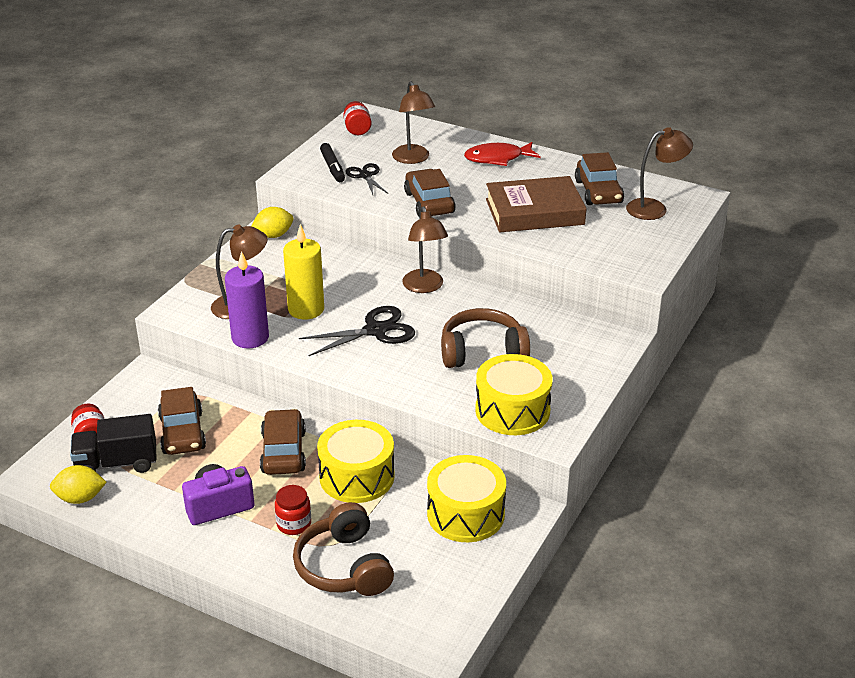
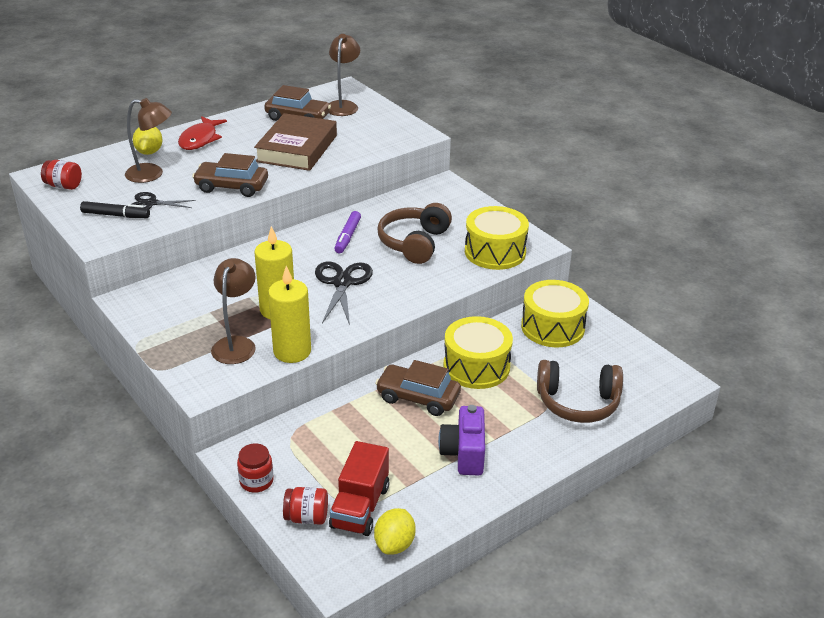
camera: 65 degrees left, 0 degrees up
(117, 463) = (360, 507): black truck -> red truck
(182, 433) = (346, 452): brown car -> none
(250, 338) = (292, 351): purple candle -> yellow candle
(273, 235) = (138, 297): yellow lemon -> yellow lemon (149, 152)
(294, 524) = (513, 416): red jar -> red jar (256, 481)
(424, 287) = (304, 243): brown lamp -> none
(457, 308) = (347, 237): none -> purple marker

